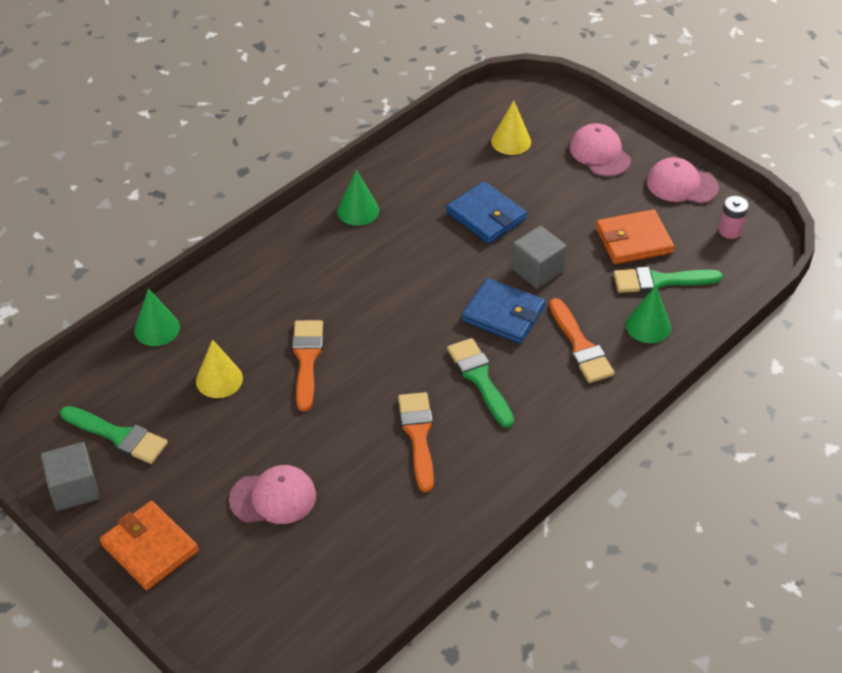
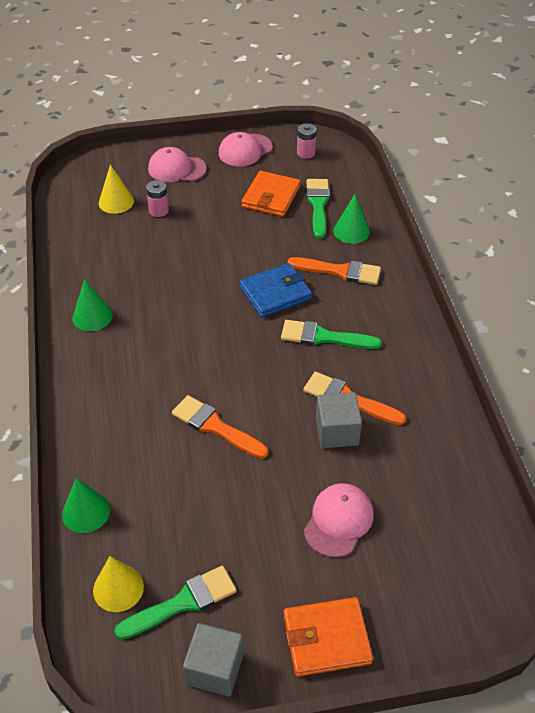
camera: 55 degrees left, 0 degrees up
(219, 379) = (184, 495): yellow cone -> yellow cone (118, 588)
(486, 216) = (174, 252): blue wallet -> none
(529, 175) = (158, 211): none -> pink battery
(537, 270) = (251, 255): grey cube -> grey cube (337, 432)
(660, 281) = (318, 205): green brush -> green brush turned 150 degrees clockwise

